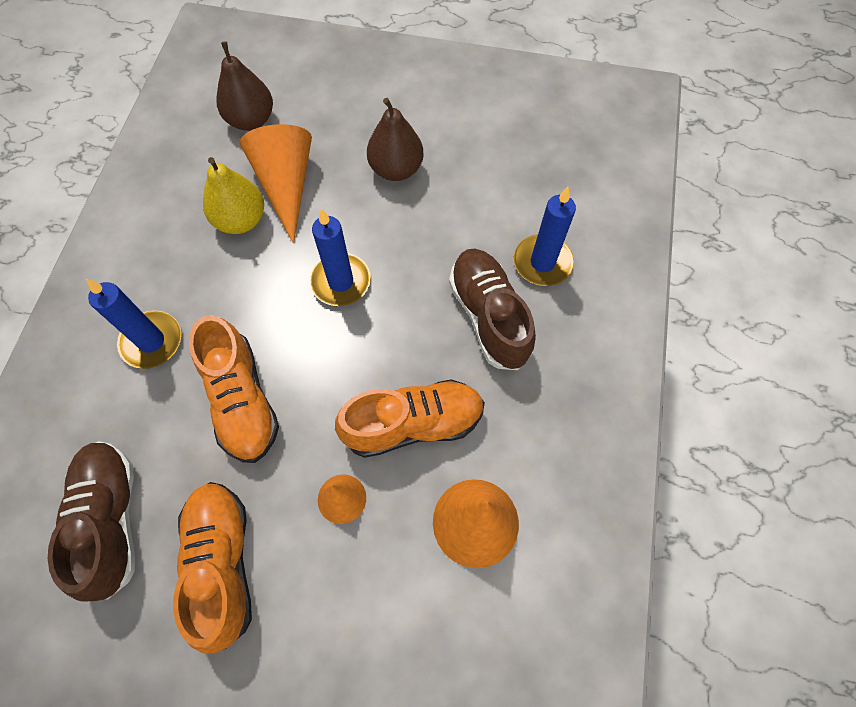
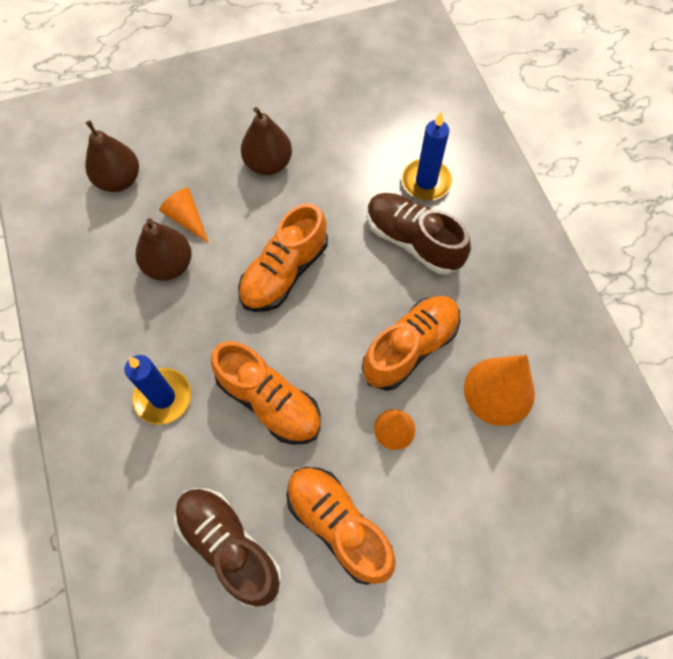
camera: 30 degrees left, 0 degrees up
(241, 220) = (169, 265): yellow pear -> brown pear
(286, 184) = (186, 218): orange cone -> orange cone, size x0.57
(341, 281) = (284, 272): blue candle -> orange shoe

